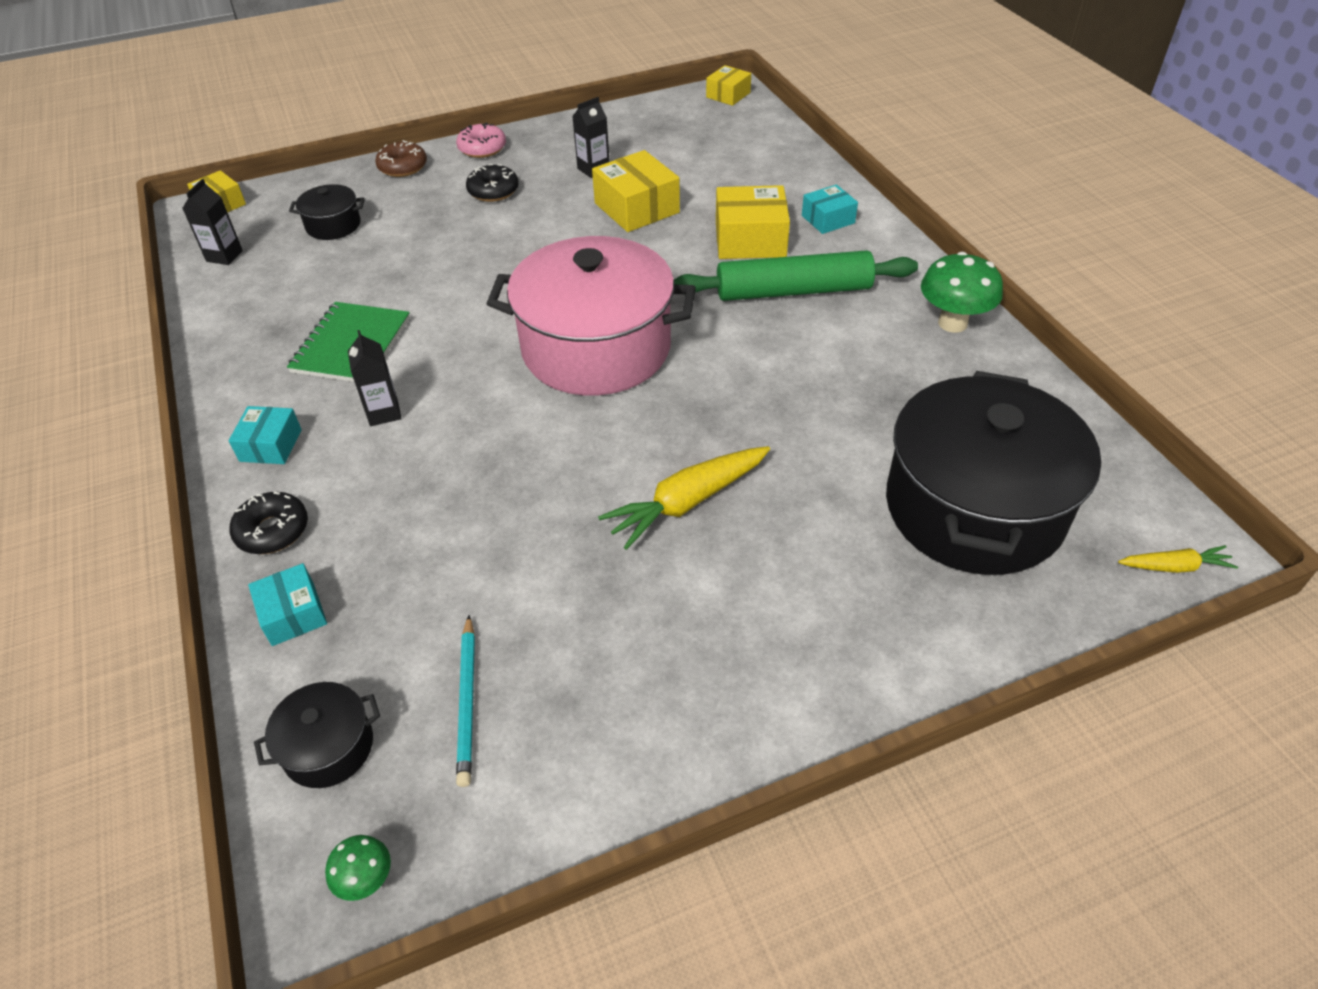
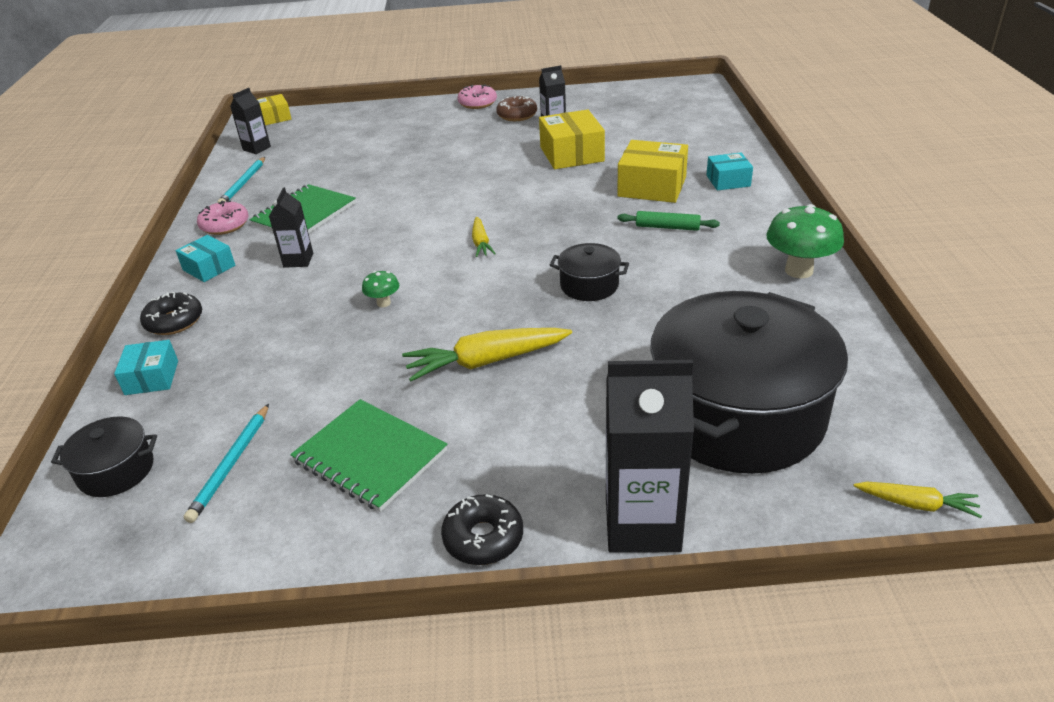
camera: 20 degrees right, 10 degrees down
(239, 312) = (243, 183): none -> turquoise pencil
(253, 379) = (225, 225): none -> pink donut
(270, 445) = (209, 268): turquoise box -> turquoise box turned 75 degrees counterclockwise
(333, 225) = (341, 139): black pot -> black pot (589, 285)
(366, 880) = (81, 568): green mushroom -> green mushroom (383, 303)
(403, 167) = (412, 109): brown donut -> brown donut (517, 115)
(493, 191) = (468, 131): black donut -> black donut (483, 538)
(596, 348) = (481, 243): pink pot -> yellow carrot
(624, 650) = (370, 456): none -> green notebook
(728, 95) = (693, 87): yellow box -> none
(793, 291) = (667, 227): green rolling pin -> green rolling pin, size x0.46
(945, 654) = (642, 524): none -> black carton

